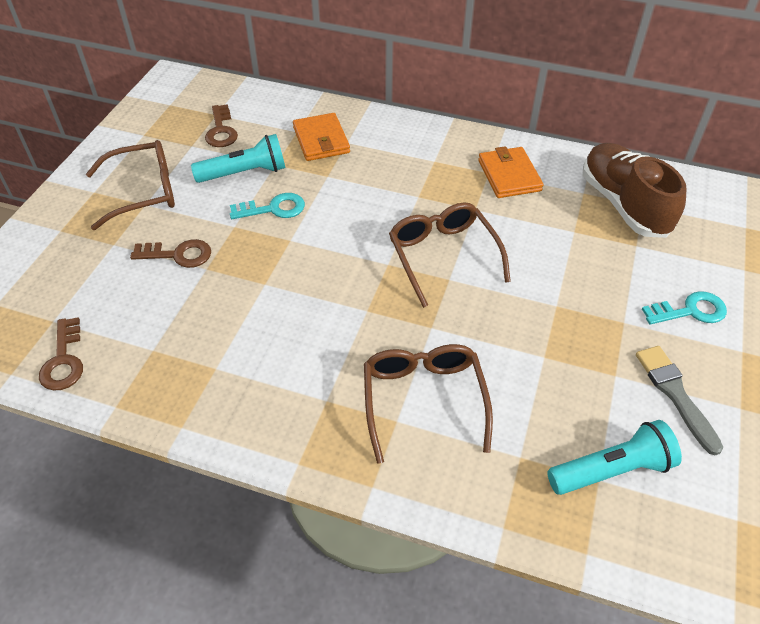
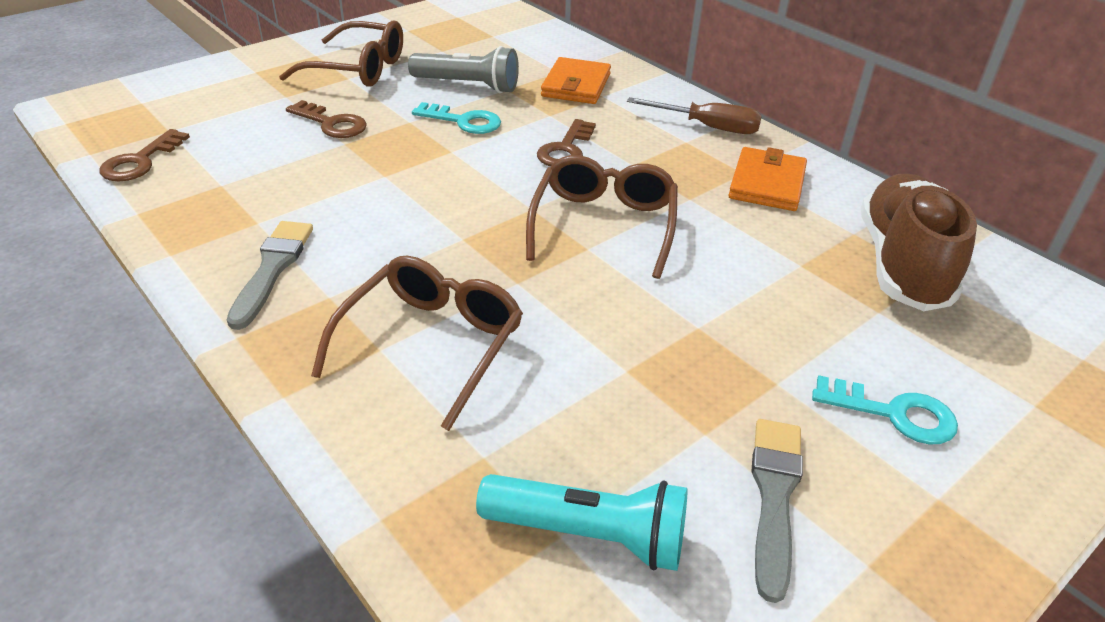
camera: 30 degrees right, 10 degrees down
(221, 131) = (483, 48): brown key -> brown key (565, 149)
(244, 173) = (468, 85): turquoise flashlight -> grey flashlight
(267, 400) = (272, 269): none -> grey brush
(437, 142) = (707, 127): none -> brown screwdriver

